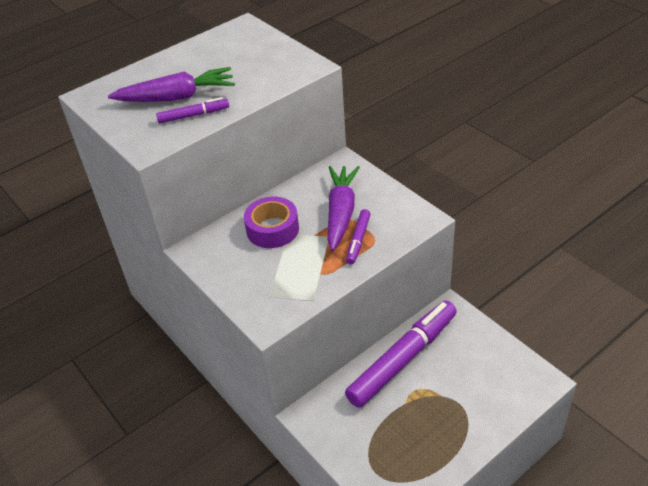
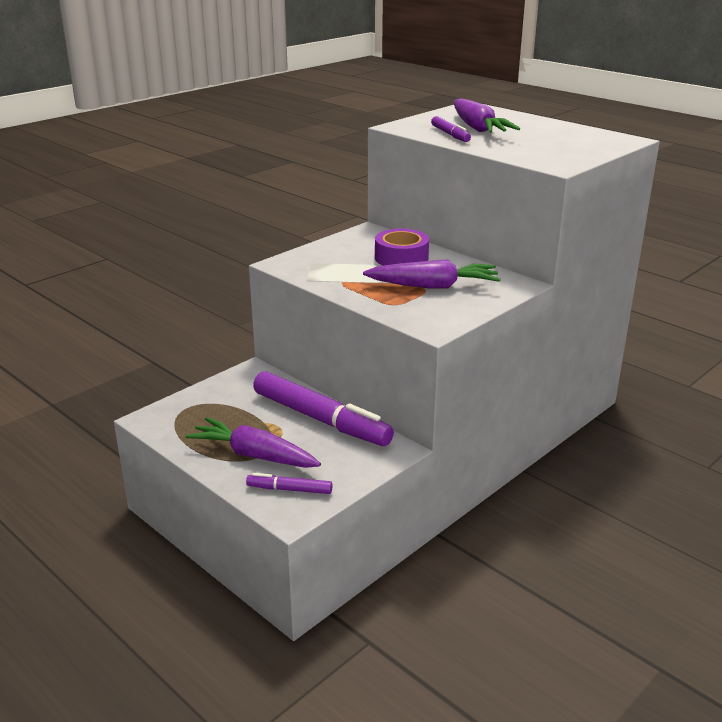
camera: 80 degrees right, 15 degrees down
(358, 240) = (392, 296): purple marker -> purple marker (289, 489)
(460, 408) = (254, 455): none -> purple carrot

